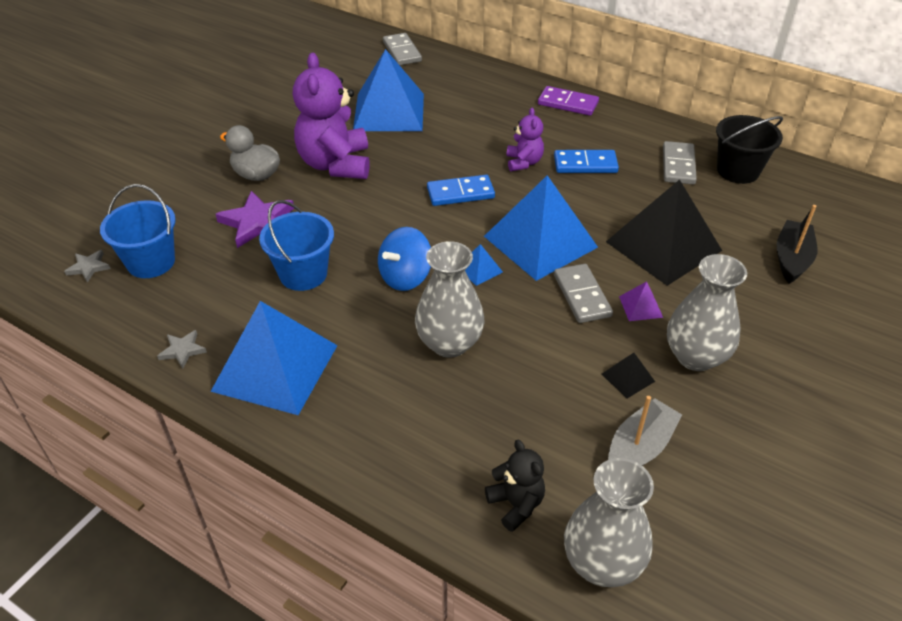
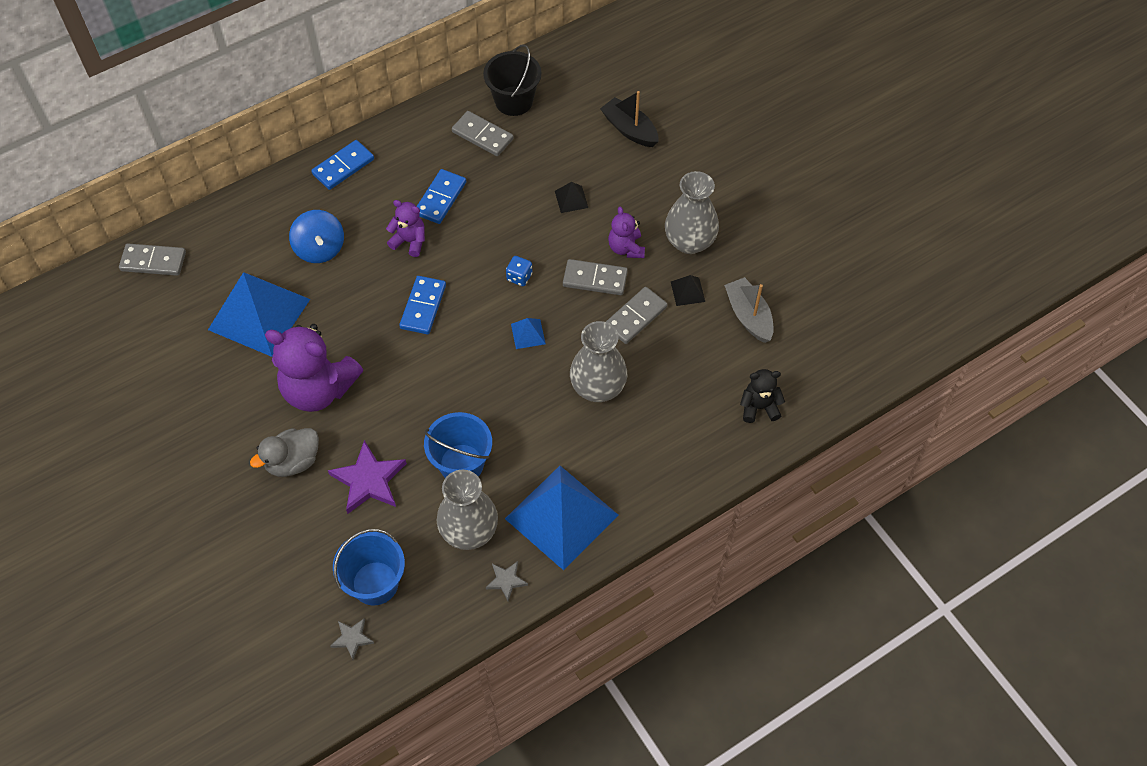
camera: 65 degrees left, 15 degrees up
(405, 277) = (507, 389): blue spinning top -> blue spinning top (320, 248)
(540, 241) = (519, 277): blue pyramid -> blue dice
(559, 343) = (635, 317): none -> grey domino
(568, 103) = (343, 166): purple domino -> blue domino
(602, 563) = (821, 380): grey vase -> grey vase (469, 531)
(640, 306) = (626, 248): purple pyramid -> purple teddy bear
(663, 246) = (571, 199): black pyramid -> black pyramid, size x0.40

